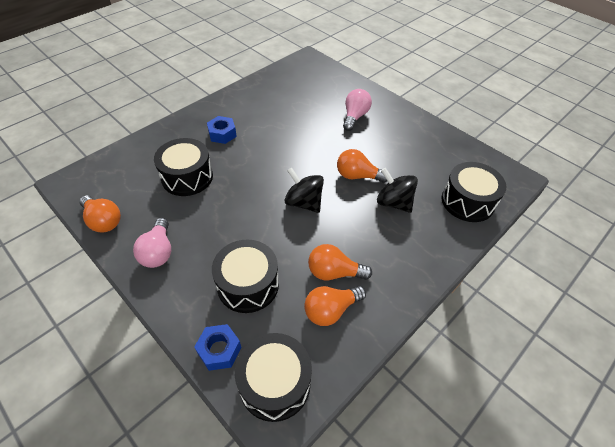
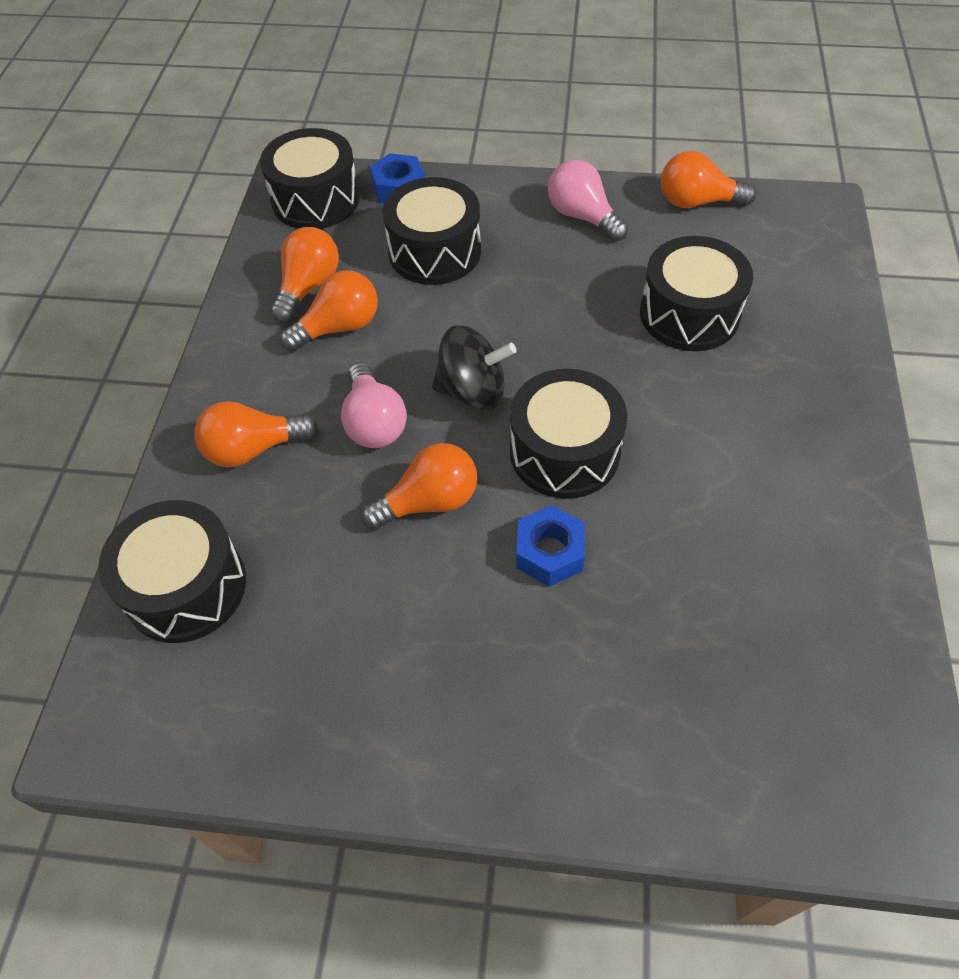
camera: 145 degrees right, 5 degrees up
(222, 134) = (752, 419): blue nut -> blue nut (549, 552)
(294, 162) = (564, 452): none -> black drum
(355, 116) = (567, 663): pink light bulb -> pink light bulb (374, 422)
(393, 203) = (325, 490): black spinning top -> none
(414, 237) = (253, 449): none -> orange light bulb

